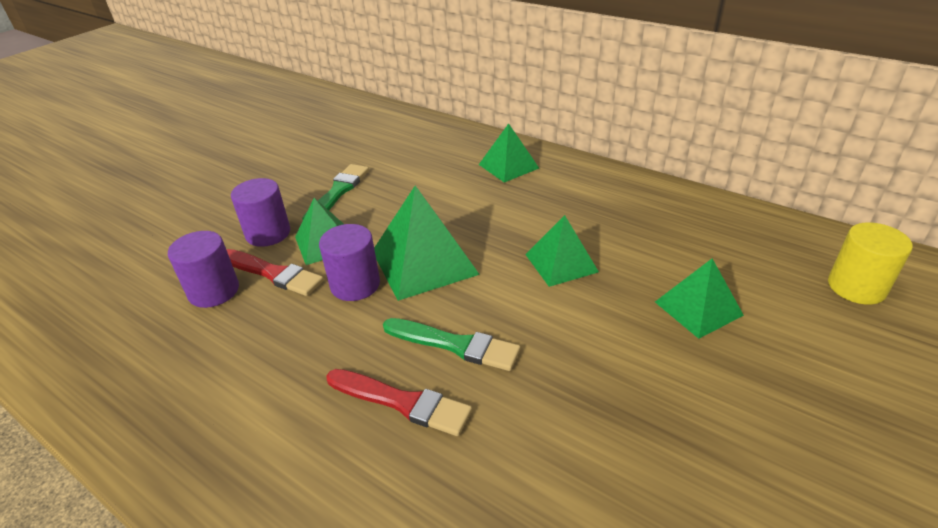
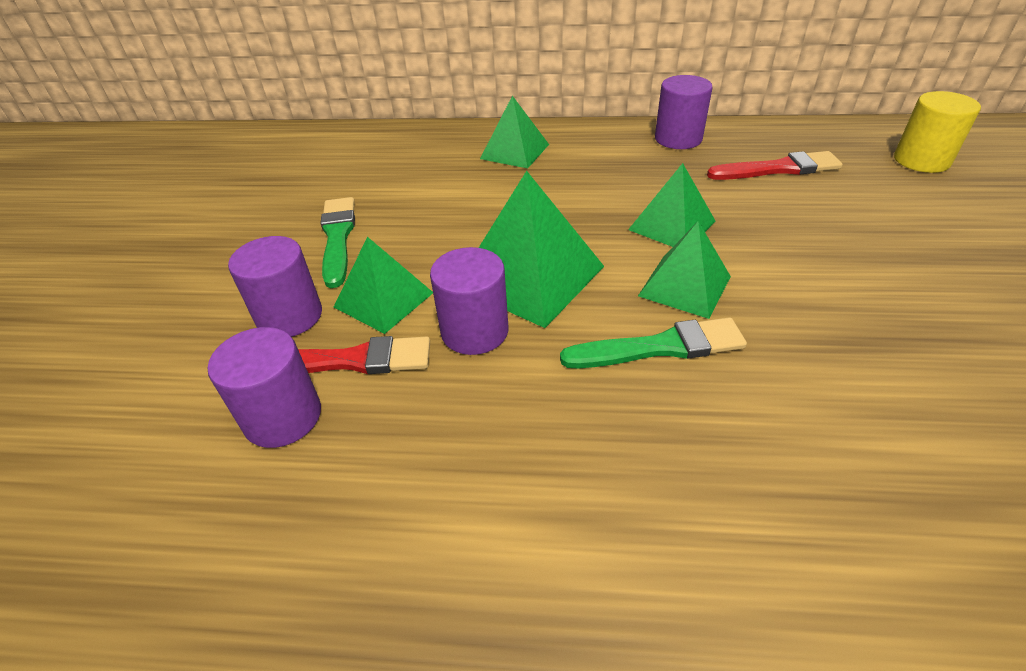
camera: 30 degrees left, 5 degrees up
(402, 402) = (673, 434): red brush -> red brush (778, 169)
(646, 195) = (678, 139): none -> purple cylinder
(698, 308) = (833, 221): green pyramid -> green pyramid (684, 286)

